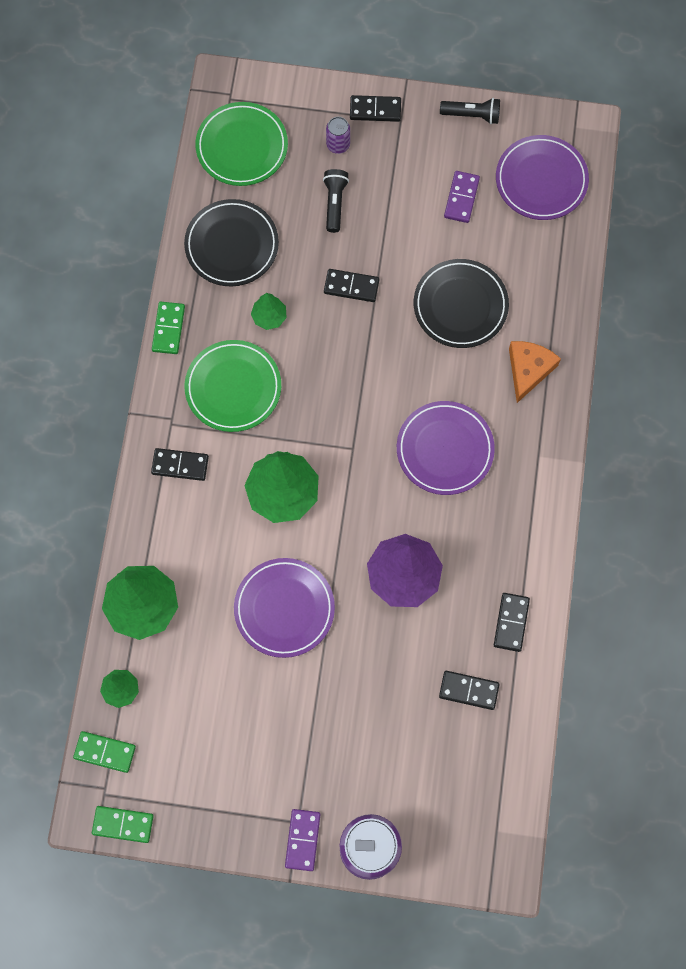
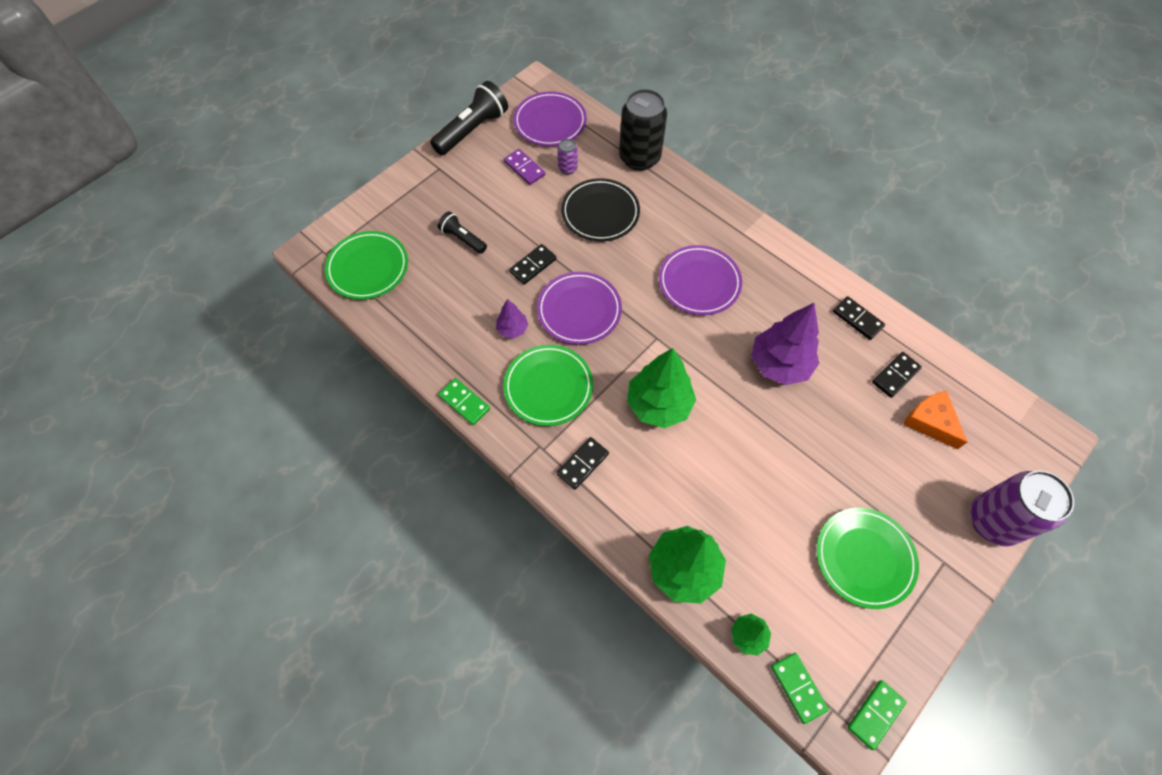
camera: 55 degrees left, 10 degrees down
(105, 752) = (798, 687): green domino -> green domino turned 75 degrees counterclockwise
(232, 245) = (436, 319): black plate -> none
(254, 751) = (864, 558): none -> green plate
(269, 317) = (512, 329): green tree -> purple tree
(284, 608) = (754, 461): purple plate -> purple plate (579, 310)
(302, 840) = (961, 567): purple domino -> none
(338, 145) = (422, 211): purple can -> purple can (567, 168)
(375, 110) = (418, 177): black domino -> none
(472, 115) = (472, 130): black flashlight -> black flashlight, size x1.77
(528, 370) = (676, 203): orange cheese -> orange cheese (930, 422)
(561, 297) = (639, 158): none -> black can

